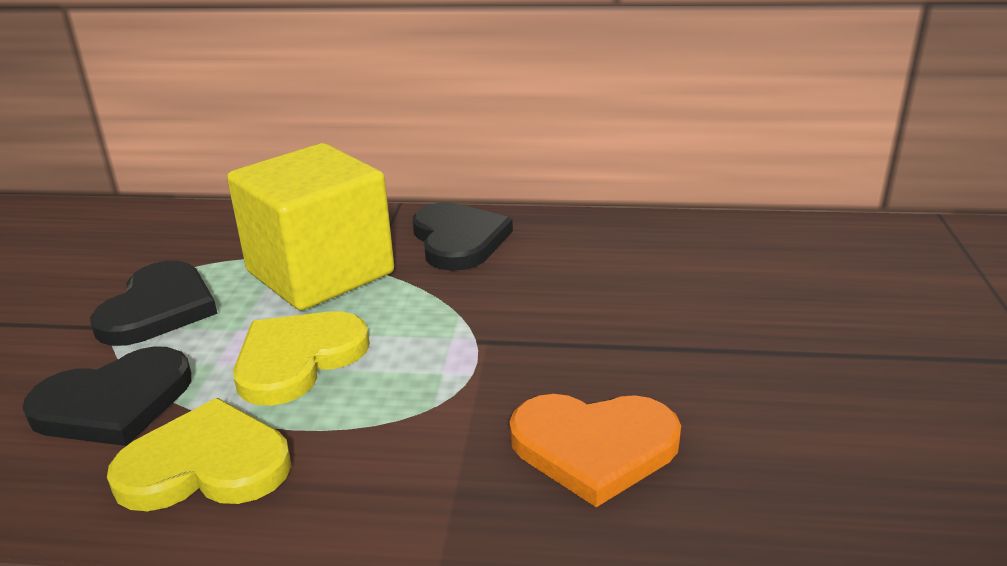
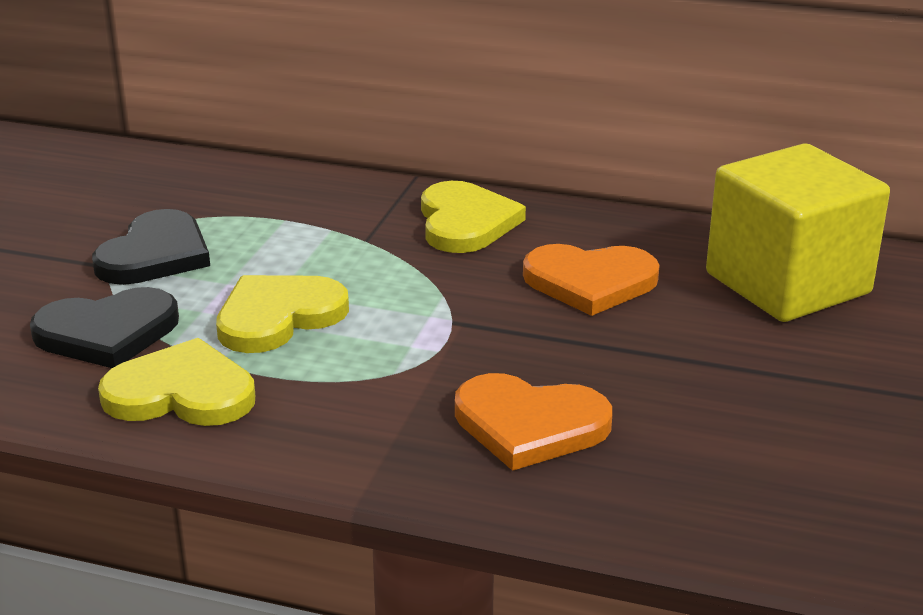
camera: 10 degrees right, 0 degrees up
(320, 272) = (317, 239): yellow cube -> yellow cube (787, 283)
(458, 240) = (465, 222): black heart -> yellow heart
(594, 283) = (590, 282): none -> orange heart

